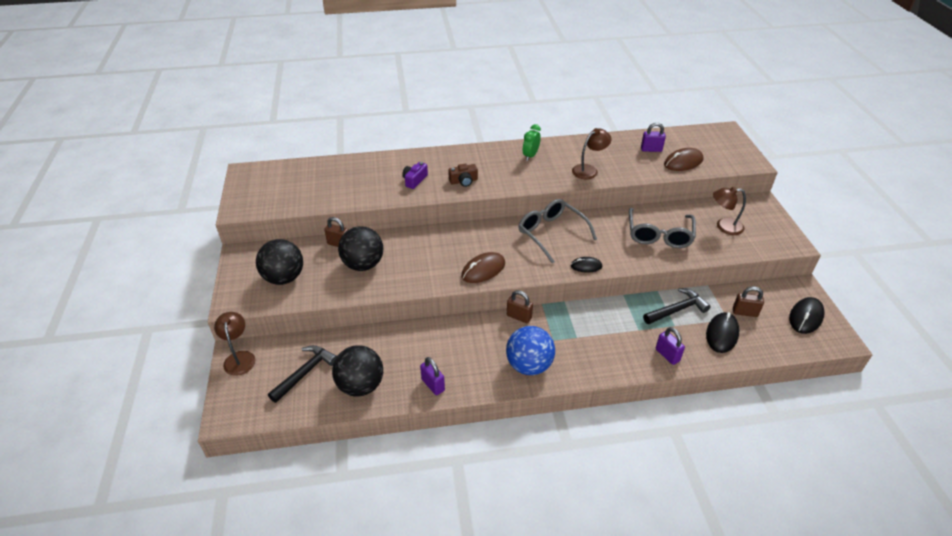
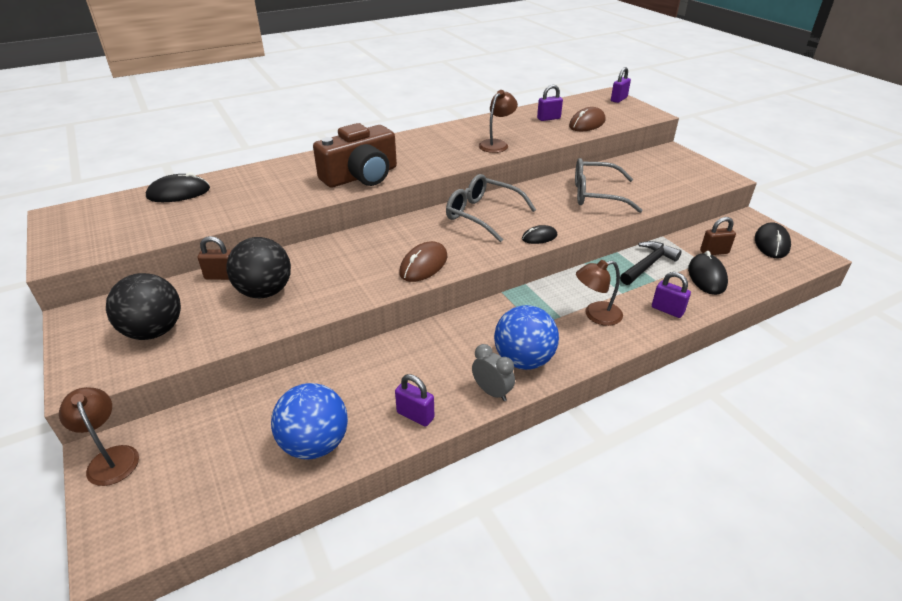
camera: 20 degrees left, 5 degrees down
(305, 373) = (224, 450): black hammer -> none
(328, 169) = (178, 193): none -> black mouse
(361, 386) = (315, 444): black ball -> blue ball
(414, 180) = (299, 185): purple camera -> none
(463, 181) = (361, 176): brown camera -> brown camera, size x2.25
(493, 383) = (492, 392): none -> grey clock
(519, 317) = (483, 311): brown padlock -> none
(530, 156) = (425, 142): green clock -> none
(659, 235) = (596, 194): grey glasses -> grey glasses turned 105 degrees clockwise
(724, 226) = (653, 176): brown lamp -> brown lamp (596, 315)
(732, 138) = (619, 99): none -> purple padlock

